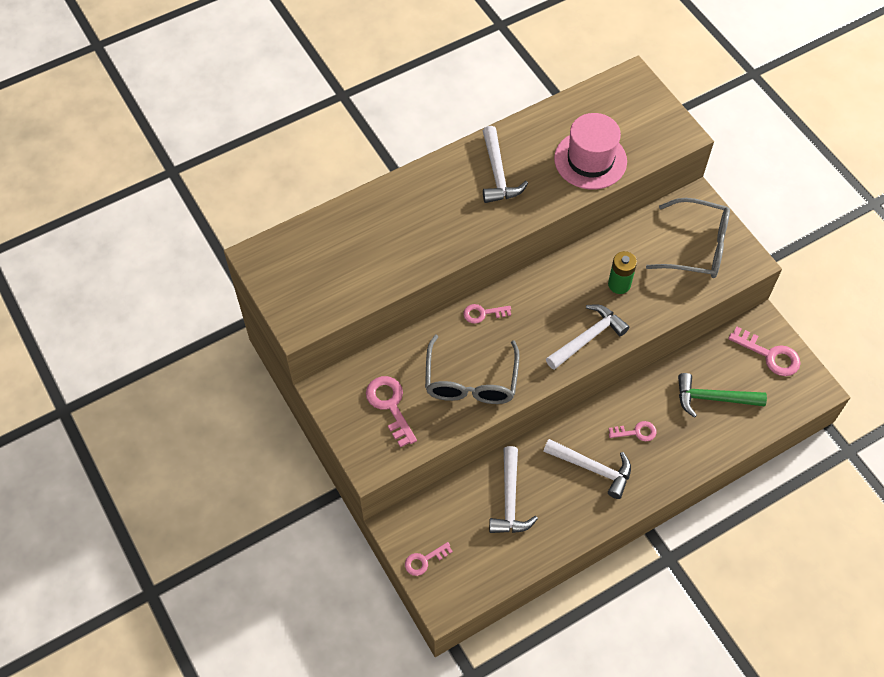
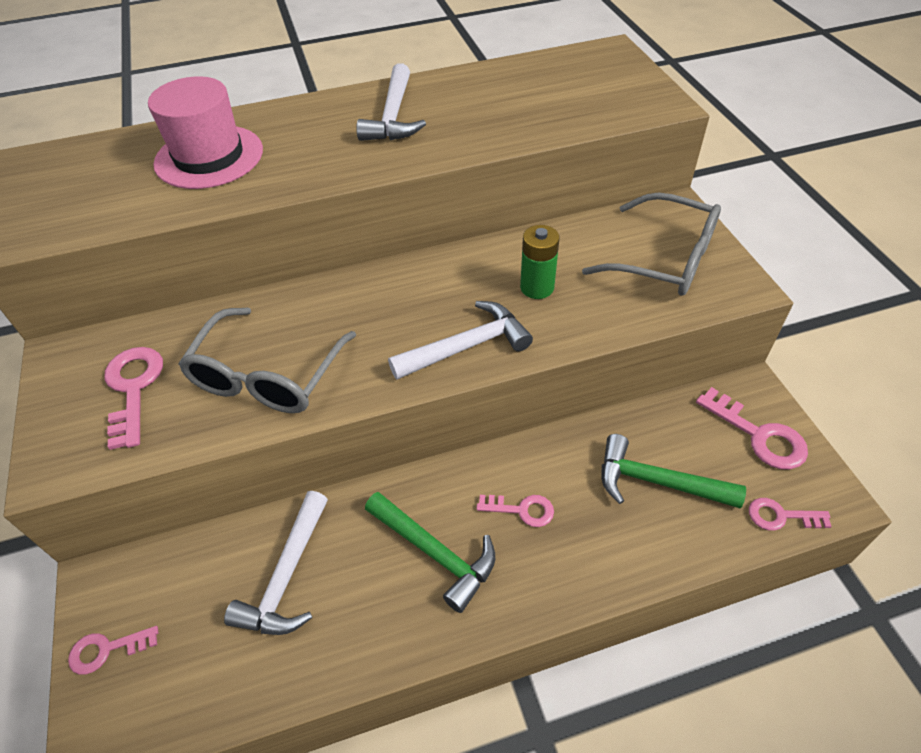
camera: 15 degrees right, 10 degrees down
(483, 313) = (328, 294): pink key -> pink key (781, 516)
(590, 160) = (525, 116): pink hat -> pink hat (209, 157)
(592, 468) = (435, 553): white hammer -> green hammer

